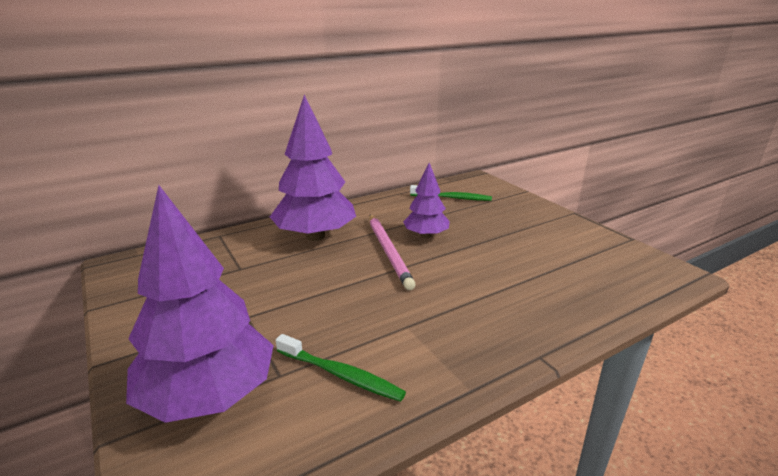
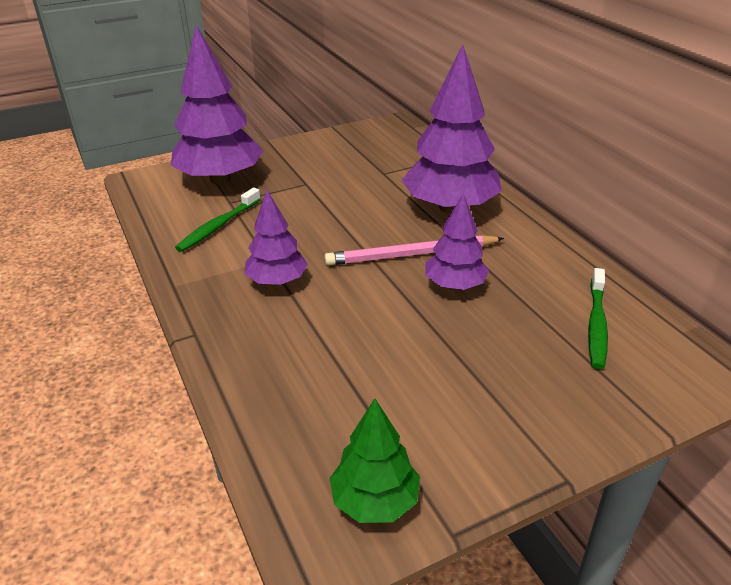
camera: 95 degrees right, 10 degrees up
(442, 315) = (277, 281): none -> purple tree
(634, 259) = (374, 500): none -> green tree

